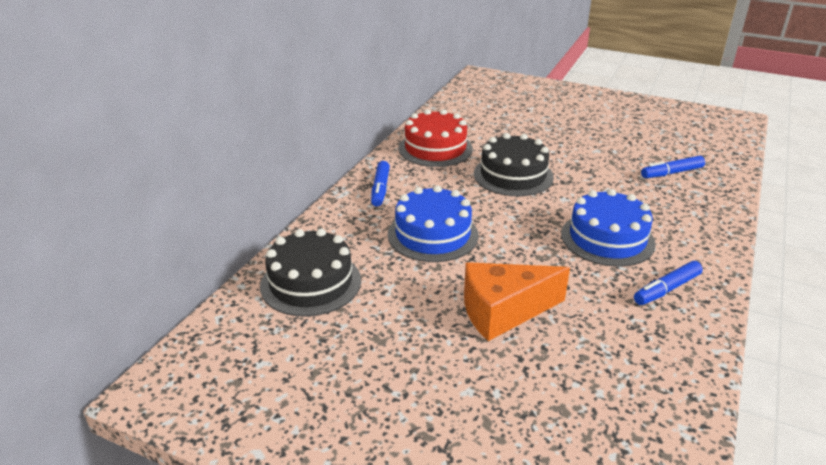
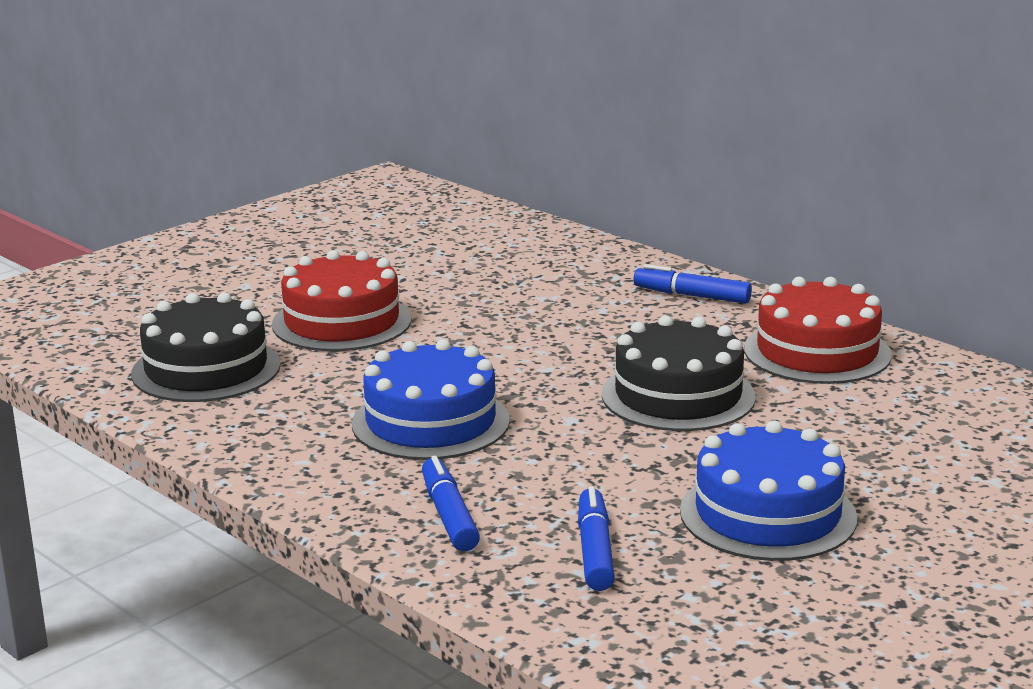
camera: 110 degrees right, 10 degrees down
(311, 283) = (490, 240): black cake -> black cake (206, 369)
(433, 234) = (539, 311): blue cake -> blue cake (768, 514)
(503, 312) = (341, 322): orange cheese -> red cake
(666, 289) = (279, 428): blue marker -> blue marker (449, 515)

